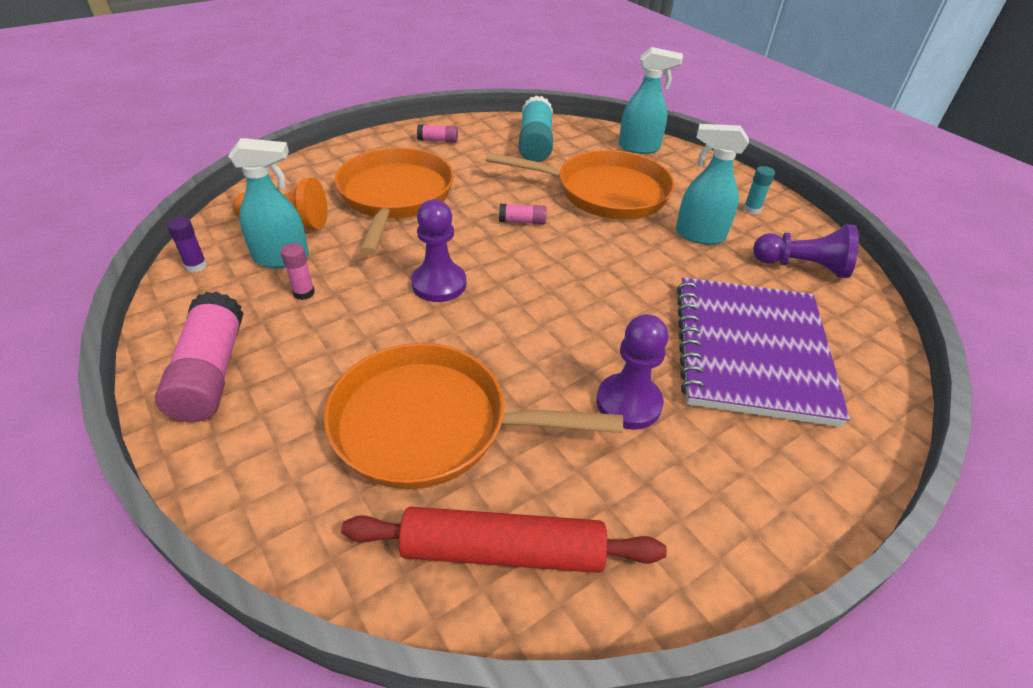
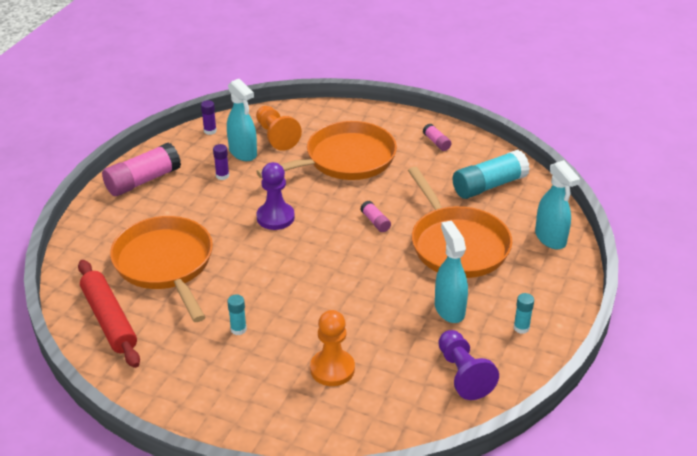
camera: 60 degrees right, 5 degrees down
(304, 293) = (222, 176): pink glue stick -> purple glue stick
(628, 403) = (238, 329): purple pawn -> turquoise glue stick
(751, 351) = (332, 369): purple notebook -> orange pawn

